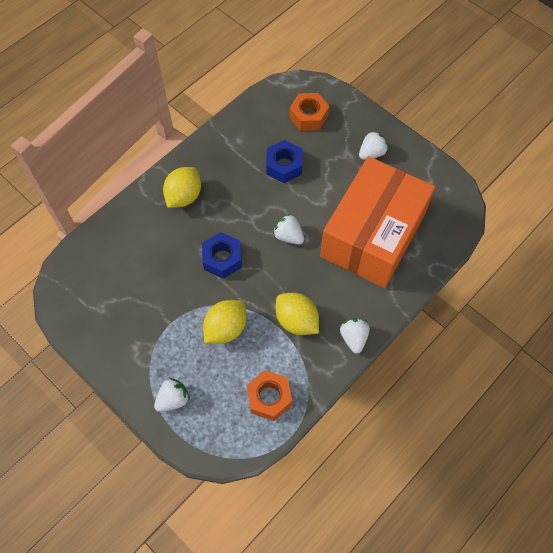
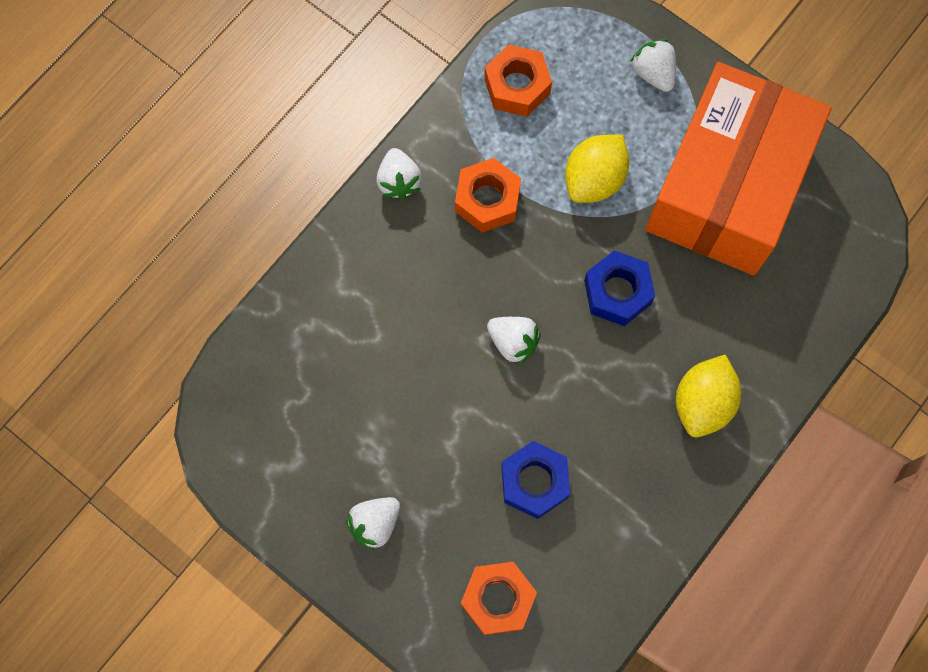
camera: 175 degrees right, 10 degrees up
(173, 399) = (653, 73): white strawberry -> white strawberry turned 105 degrees clockwise
(296, 321) = (487, 200): yellow lemon -> orange nut
(373, 235) = (371, 356): orange box -> orange box (727, 187)

